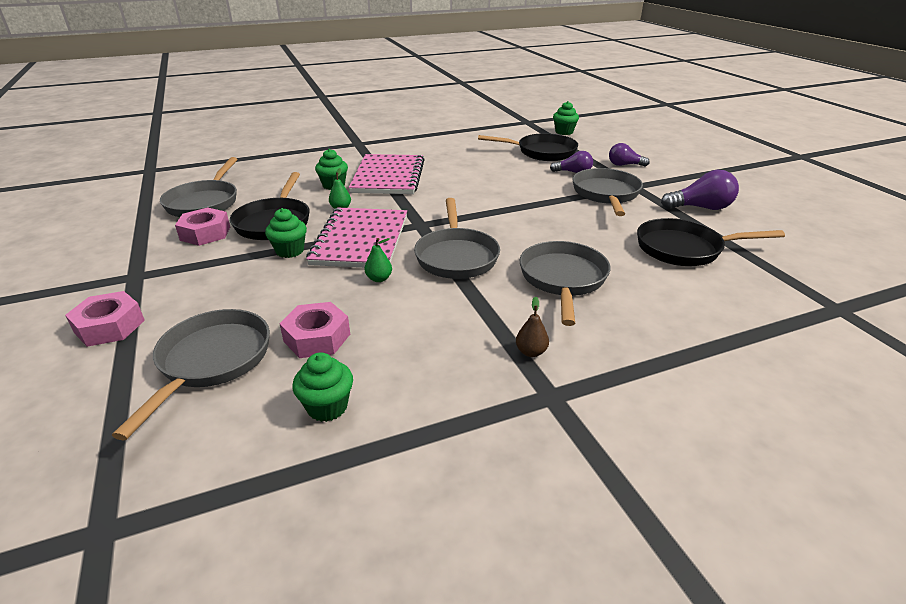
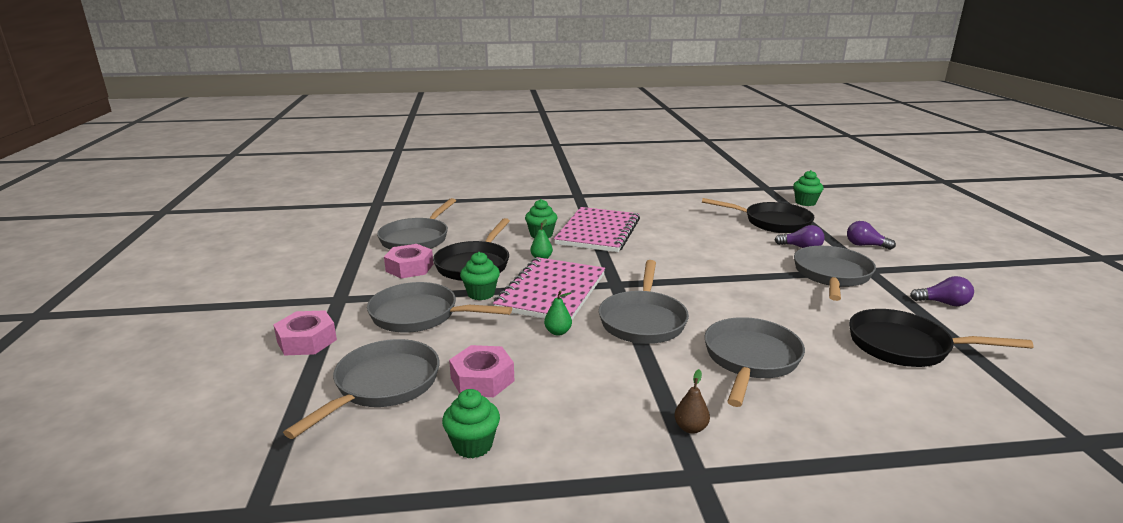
camera: 15 degrees right, 10 degrees down
(231, 281) = (420, 315): none -> grey pan
(700, 208) = (943, 303): purple light bulb -> purple light bulb, size x0.66

